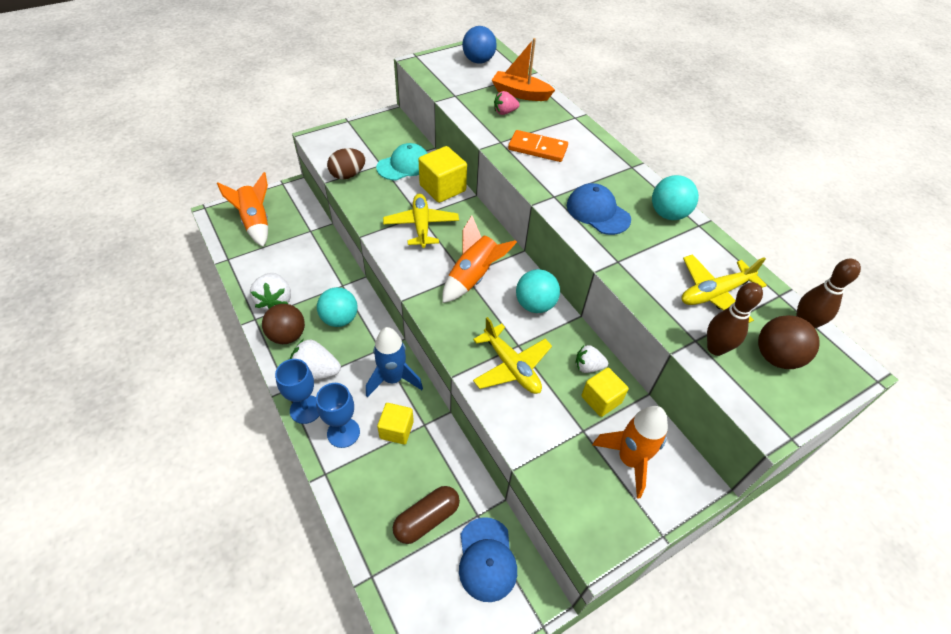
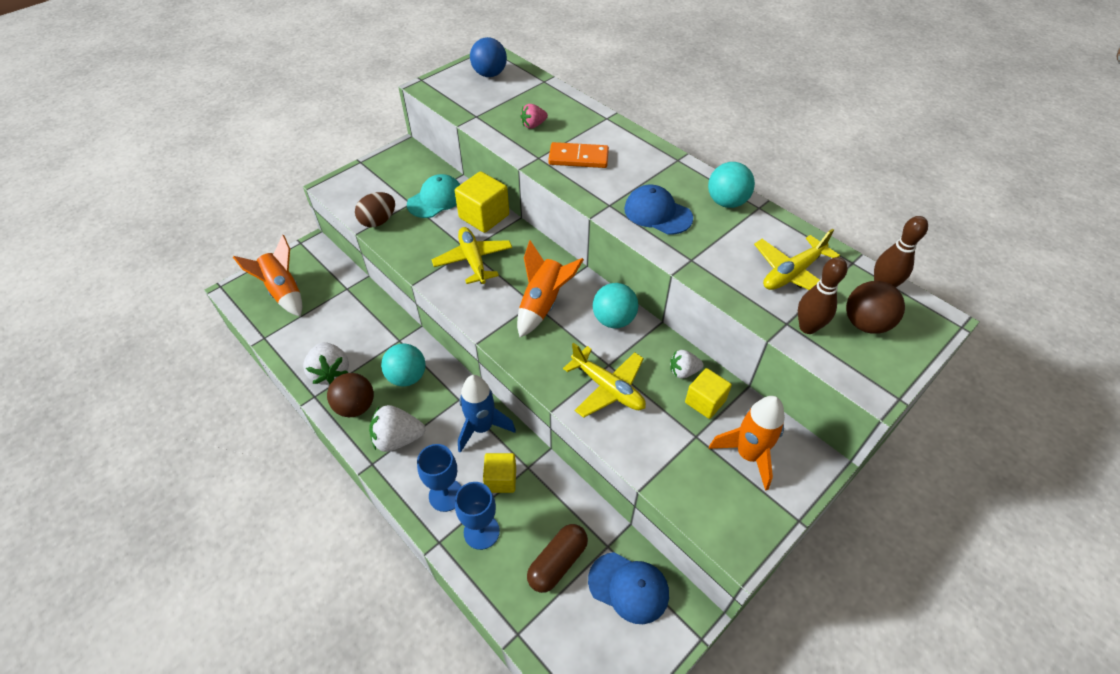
camera: 10 degrees left, 0 degrees up
(306, 409) = (399, 480): blue goblet -> blue goblet (481, 532)
(486, 559) = (628, 587): blue cap -> blue cap turned 45 degrees counterclockwise
(520, 93) = (543, 102): orange boat -> none

